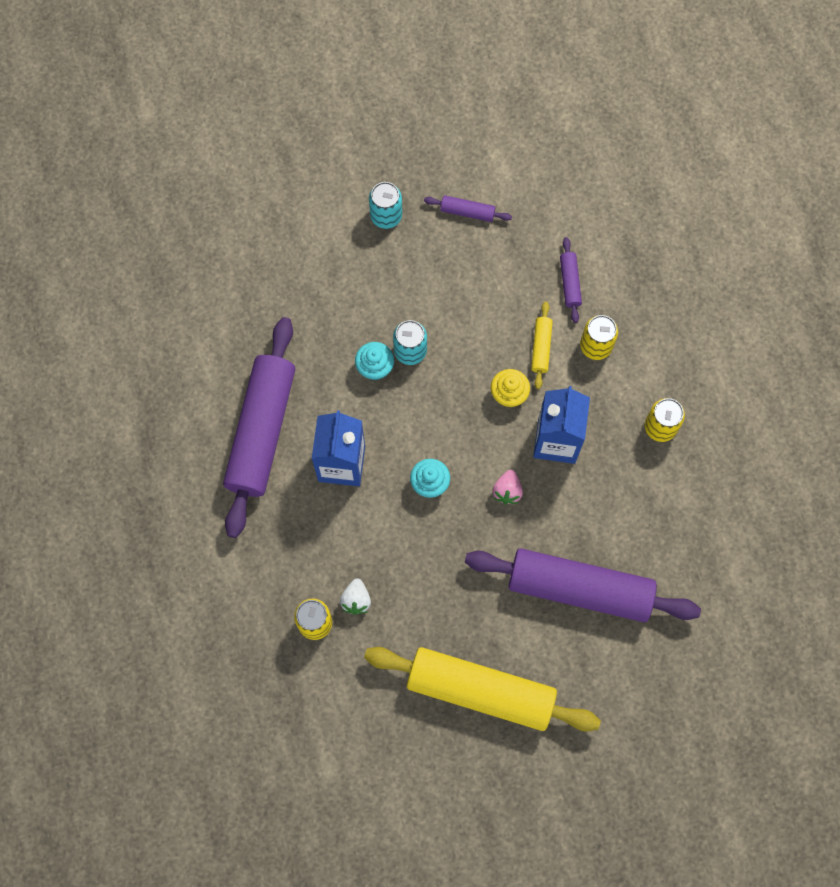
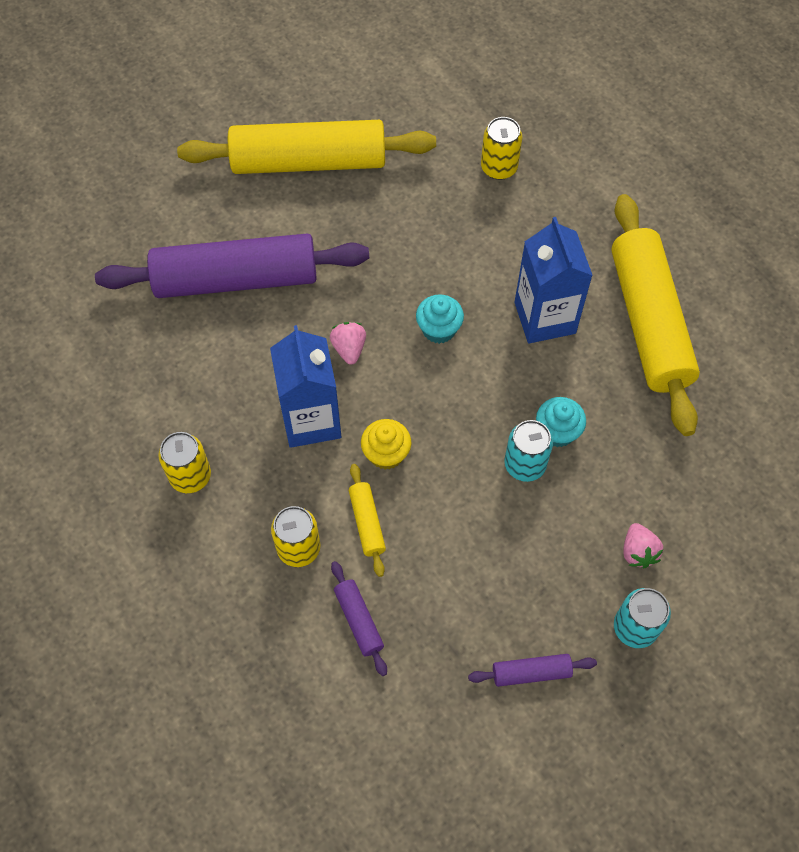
camera: 160 degrees right, 10 degrees down
(261, 431) = (649, 322): purple rolling pin -> yellow rolling pin
(356, 600) = (467, 199): white strawberry -> none
(359, 263) = (638, 552): none -> pink strawberry

